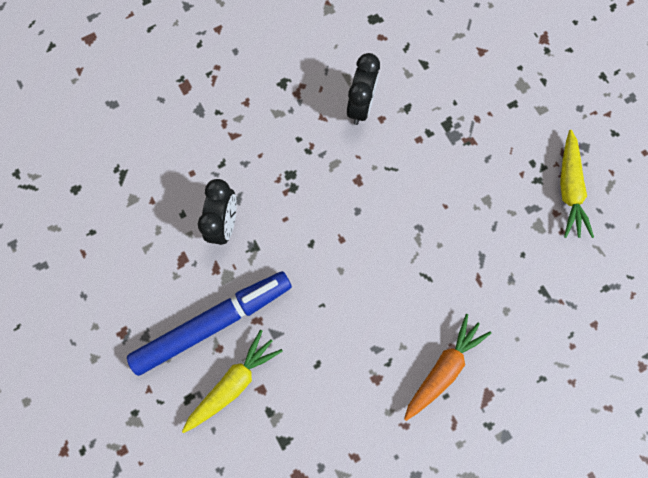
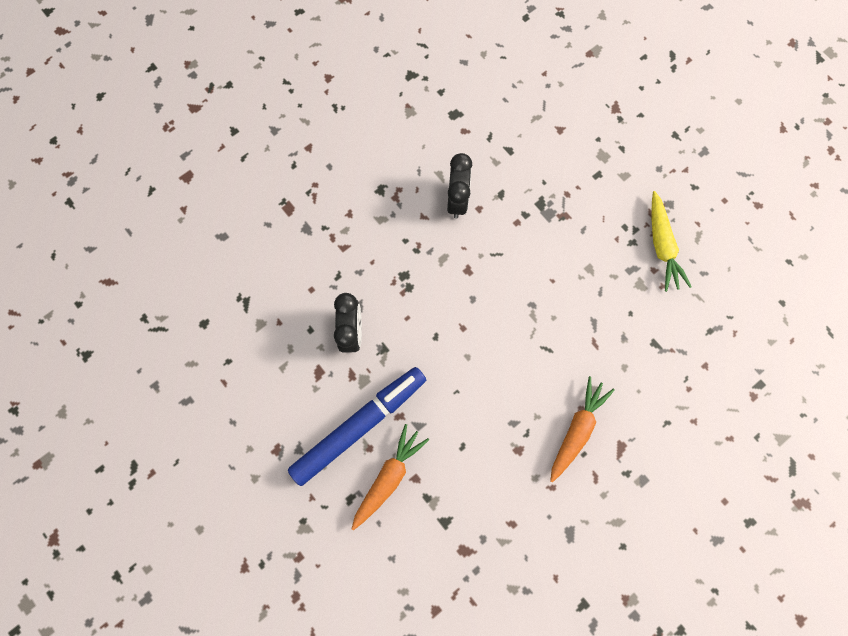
camera: 10 degrees left, 0 degrees up
(233, 383) = (388, 477): yellow carrot -> orange carrot

